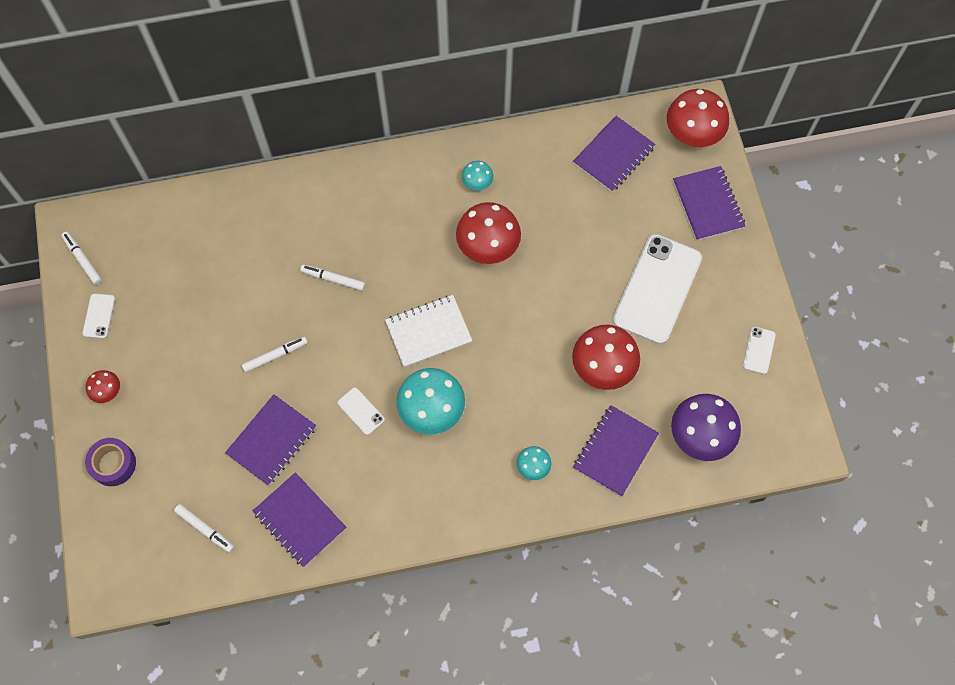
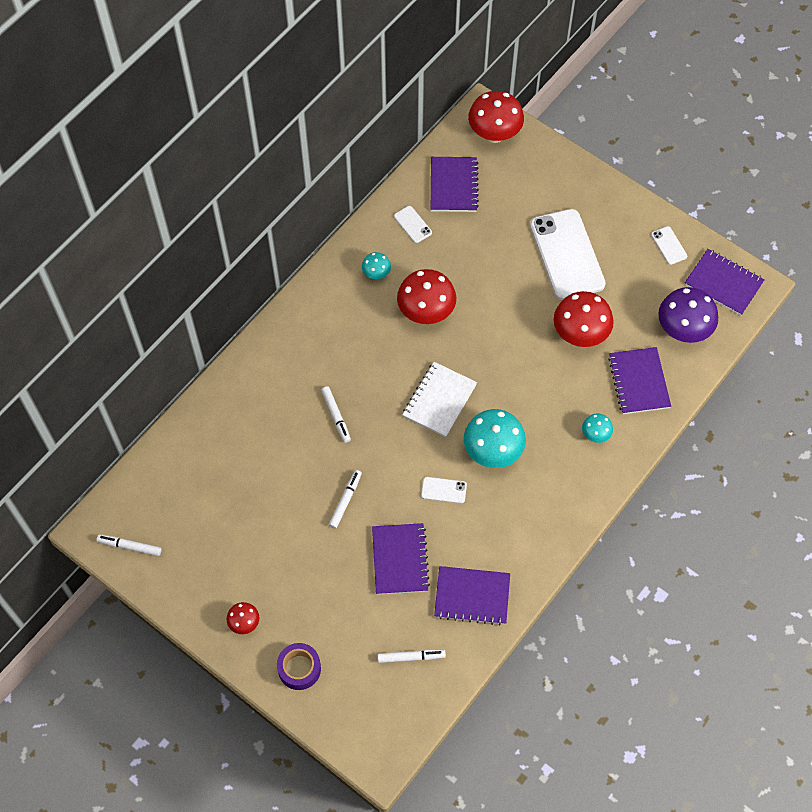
camera: 40 degrees left, 5 degrees down
(99, 316) = (183, 576): white phone -> white phone (412, 224)
(333, 279) = (336, 416): white marker -> white marker turned 90 degrees counterclockwise
(708, 204) = (548, 173): purple notebook -> purple notebook (723, 283)

